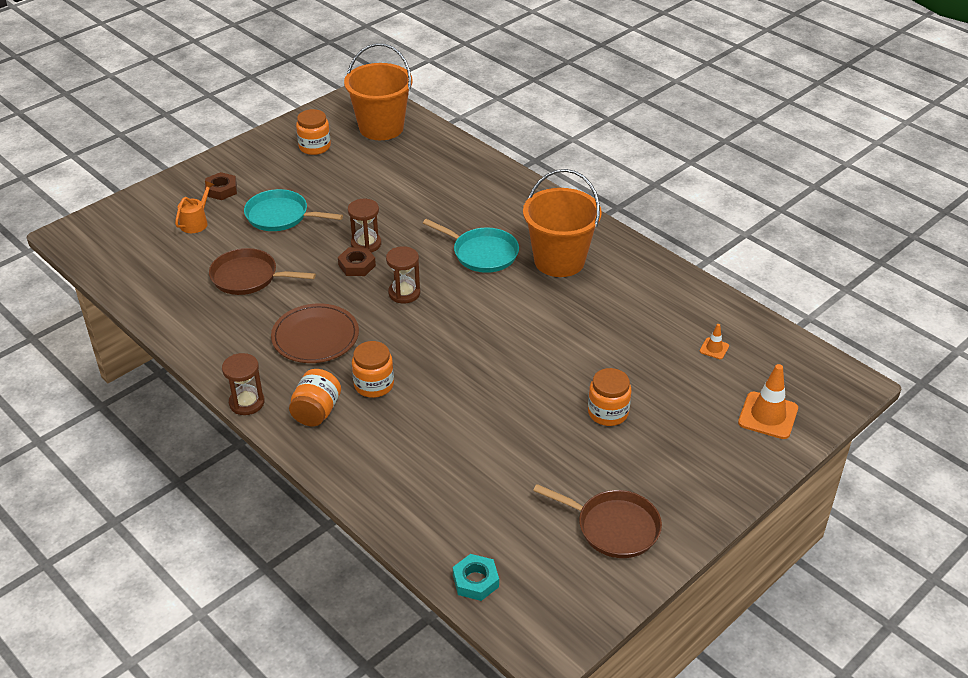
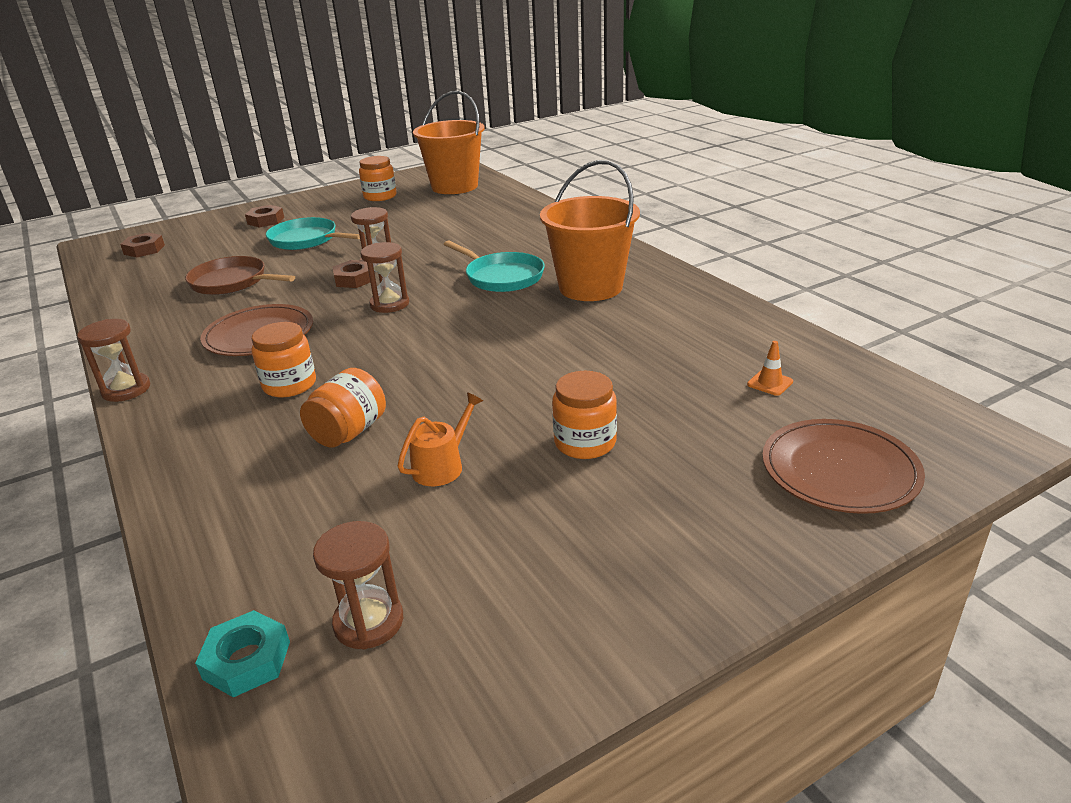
camera: 15 degrees right, 10 degrees down
(128, 239) = (144, 250): none -> brown nut
(196, 222) = (220, 241): orange watering can -> orange watering can (442, 466)
(316, 412) = (198, 406): orange jar -> orange jar (349, 432)
(531, 550) = (368, 622): none -> brown hourglass
(614, 527) = (525, 604): brown pan -> none
(768, 415) = (839, 470): orange traffic cone -> brown plate

